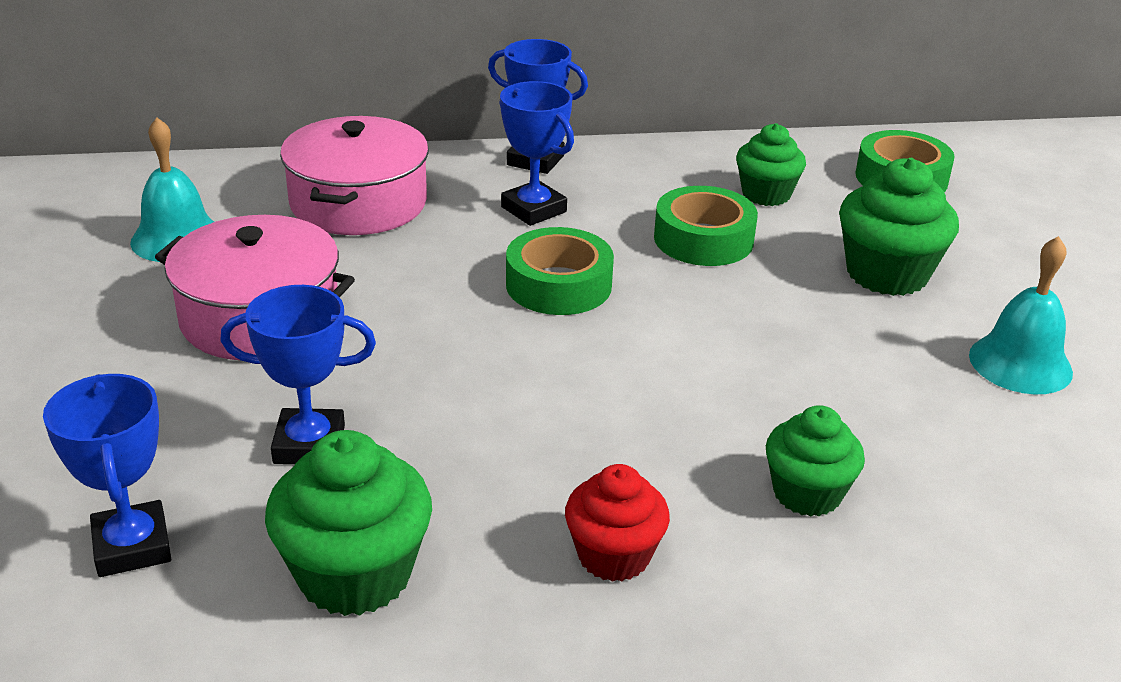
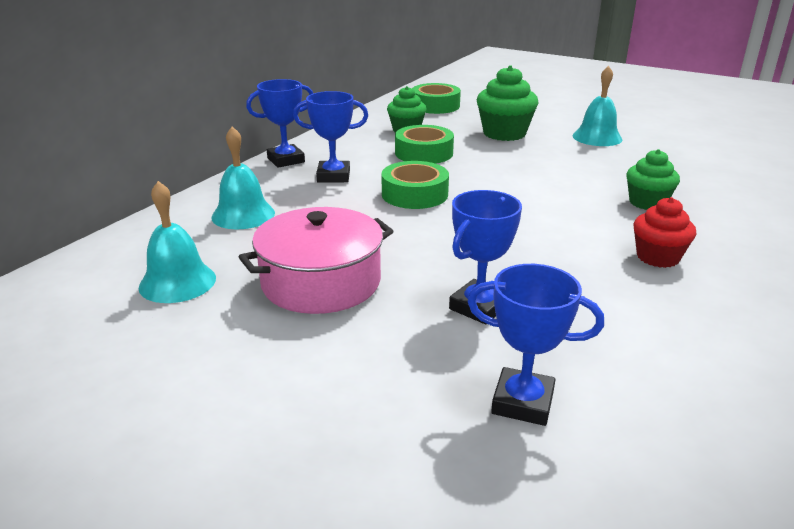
camera: 50 degrees left, 5 degrees down
(355, 574) = (617, 331): green cupcake -> none
(358, 203) = (243, 215): pink pot -> turquoise bell

